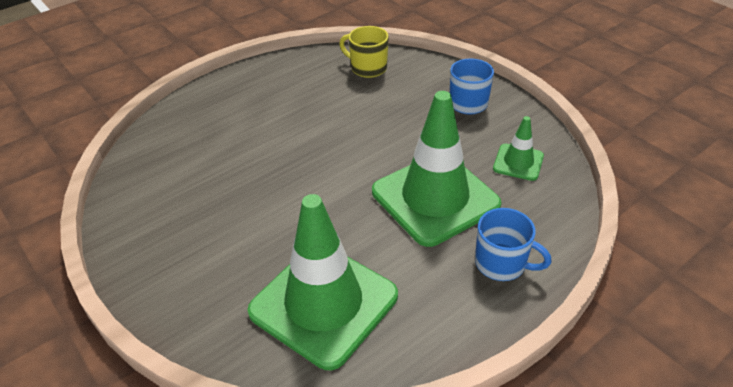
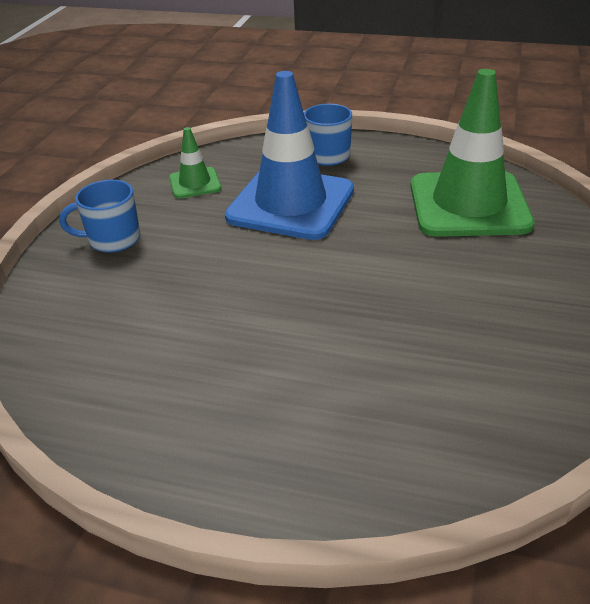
camera: 125 degrees left, 5 degrees down
(367, 68) = (83, 348): yellow mug -> none
(435, 198) = (291, 204): green traffic cone -> blue traffic cone

